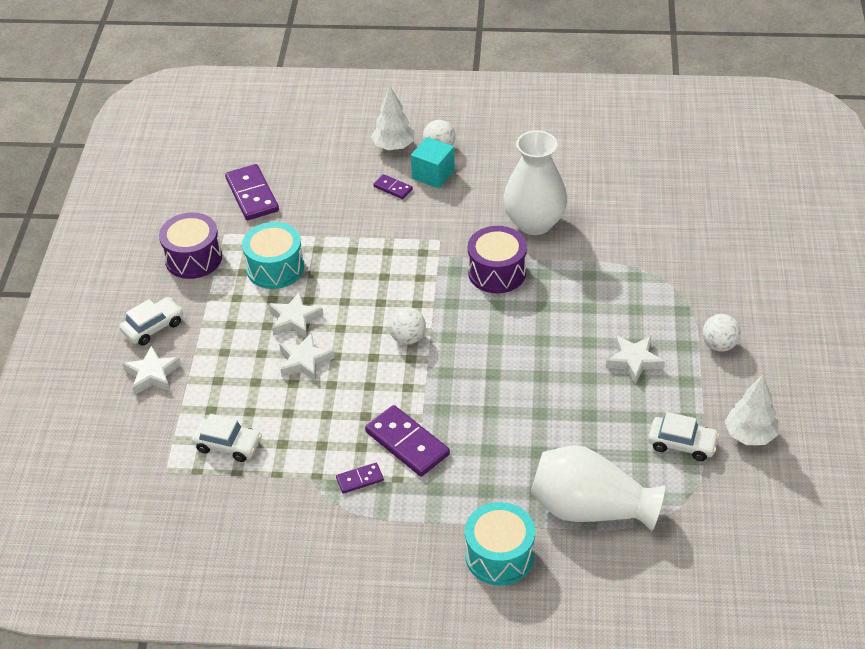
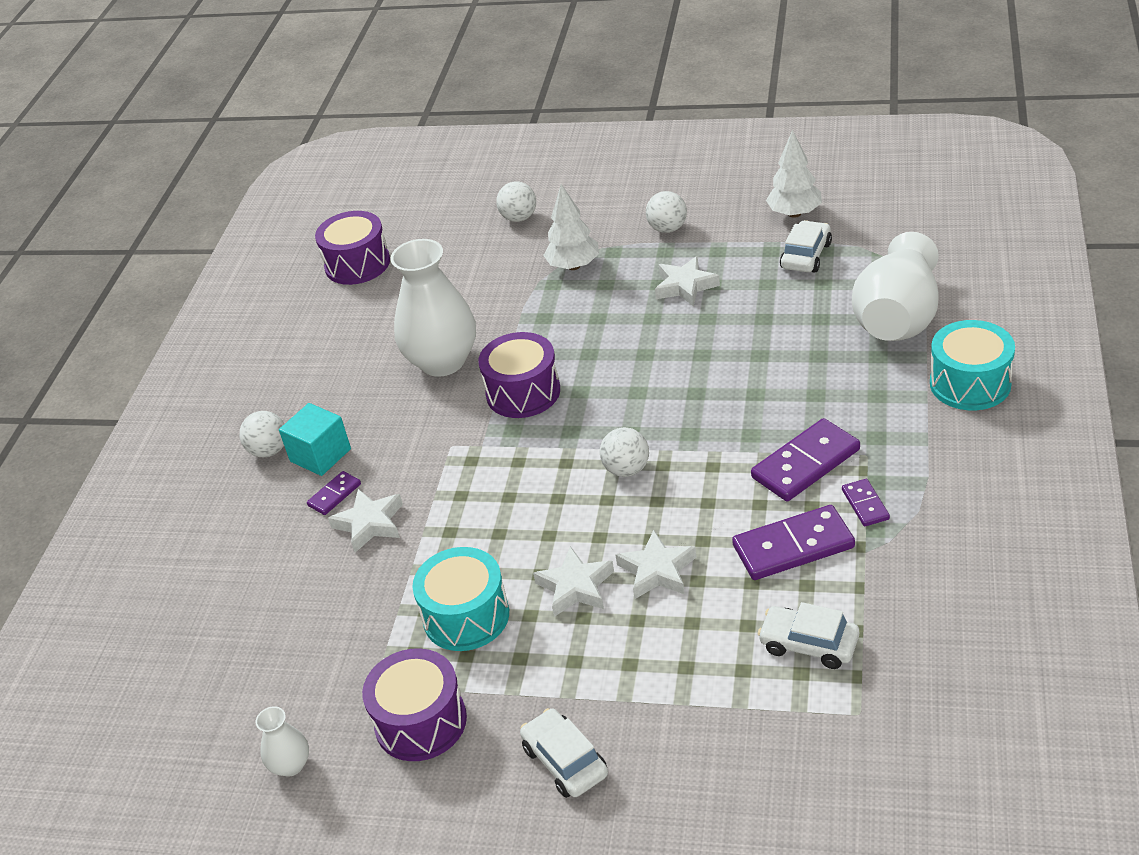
camera: 80 degrees left, 5 degrees down
(152, 374) = (667, 751): white star -> white star (370, 524)
(171, 207) = (291, 765): none -> white vase
(228, 445) = (809, 644): white car -> white car turned 90 degrees counterclockwise
(252, 195) = (296, 657): purple domino -> purple domino (793, 547)
(394, 146) = (246, 497): white tree -> white tree (573, 266)
(658, 157) = (357, 264): none -> purple drum
(729, 245) = (519, 218): none -> white ball

